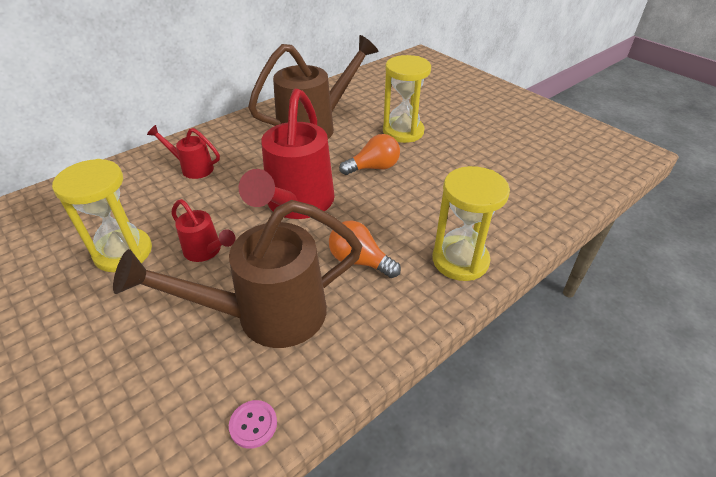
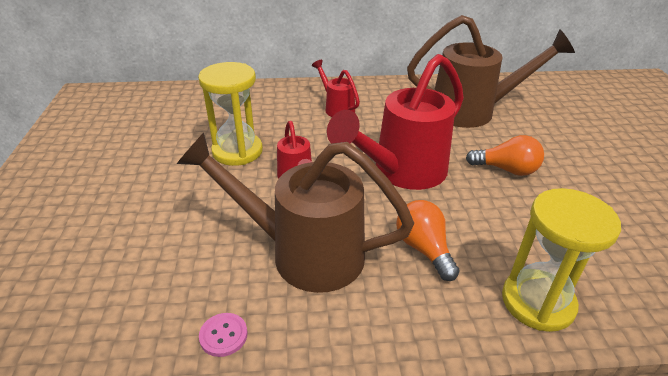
camera: 35 degrees right, 5 degrees down
(403, 132) = (568, 147): yellow hourglass -> none

